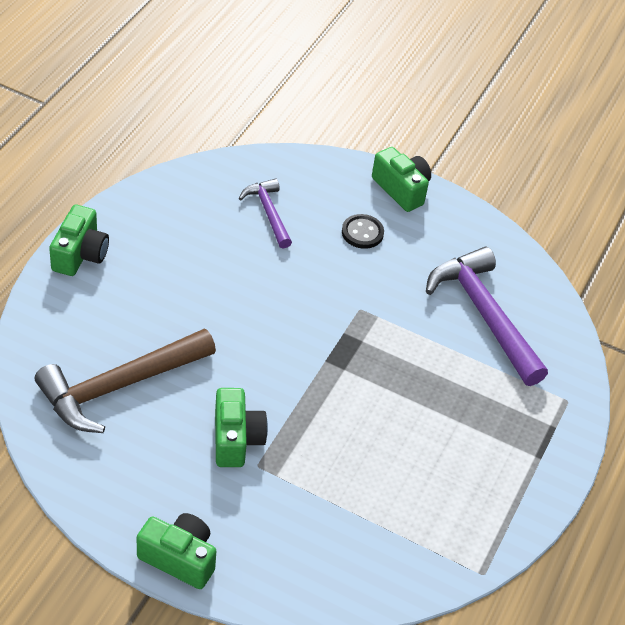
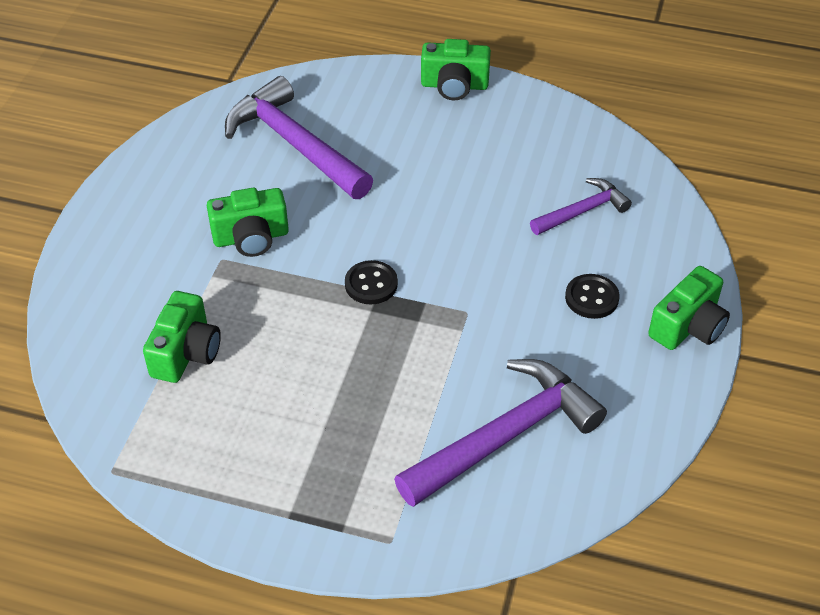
camera: 85 degrees right, 0 degrees up
(119, 386) = (295, 144): brown hammer -> purple hammer
(179, 558) = (101, 222): green camera -> green camera (186, 352)
(315, 363) = (371, 284): none -> black button

